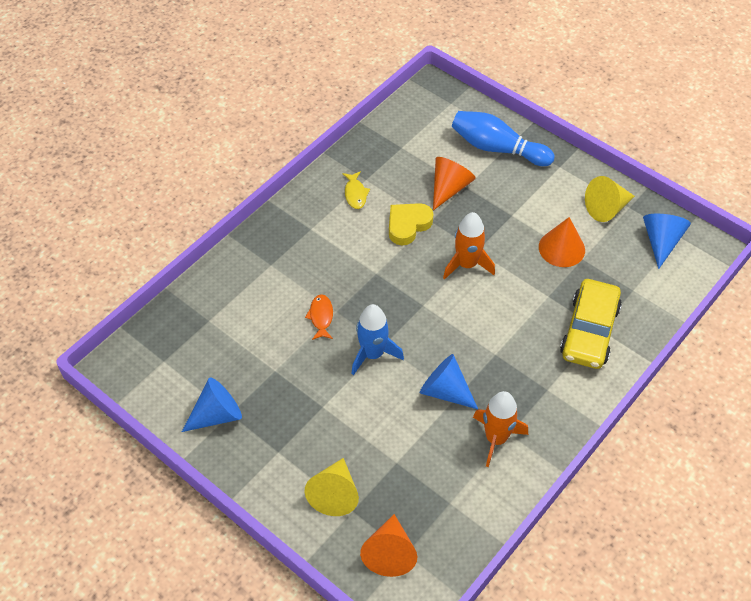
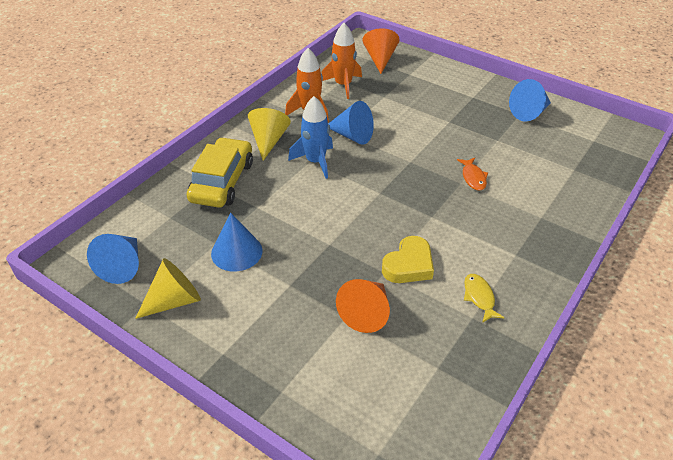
camera: 175 degrees right, 10 degrees down
(334, 493) = (424, 80): yellow cone -> yellow cone (268, 140)
(373, 354) = (418, 154): blue rocket -> blue rocket (315, 162)
(467, 264) = (339, 229): orange rocket -> orange rocket (343, 85)
(497, 148) = (306, 375): blue bowling pin -> none
(561, 248) = (236, 252): orange cone -> blue cone

